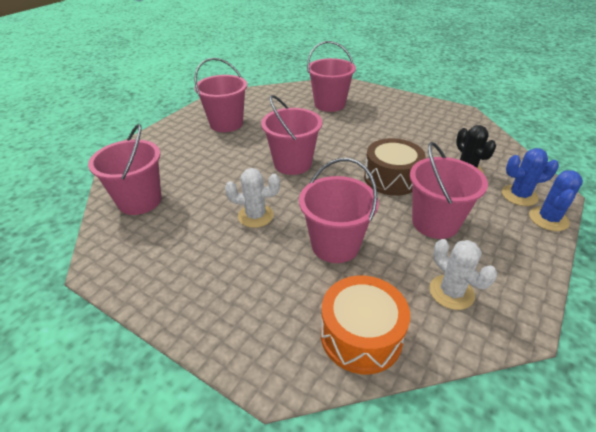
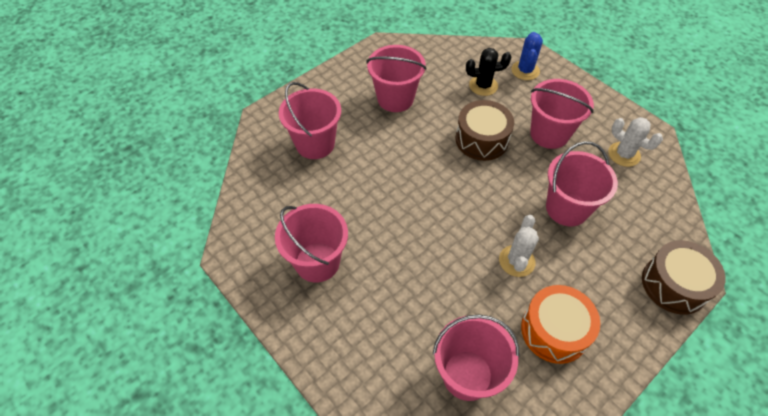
camera: 75 degrees left, 15 degrees up
(261, 352) = (674, 284): none -> brown drum
(292, 163) = (434, 210): pink bucket -> pink bucket (395, 99)
(361, 335) = (660, 219): orange drum -> orange drum (554, 330)
(451, 292) = (624, 154): white cactus -> white cactus turned 60 degrees clockwise
(548, 219) = (556, 69): blue cactus -> none

